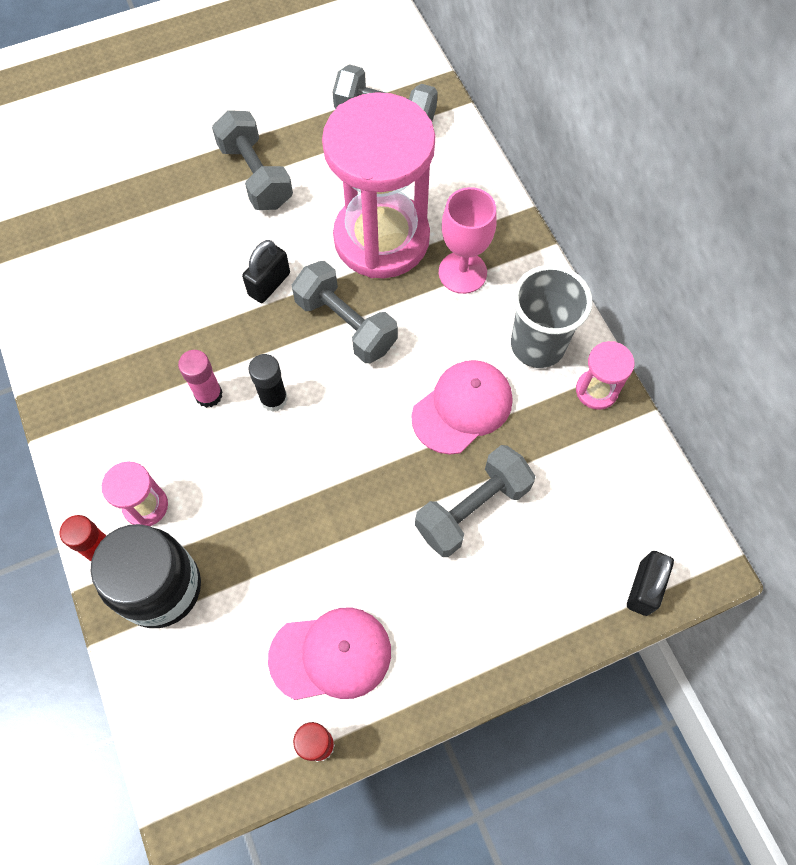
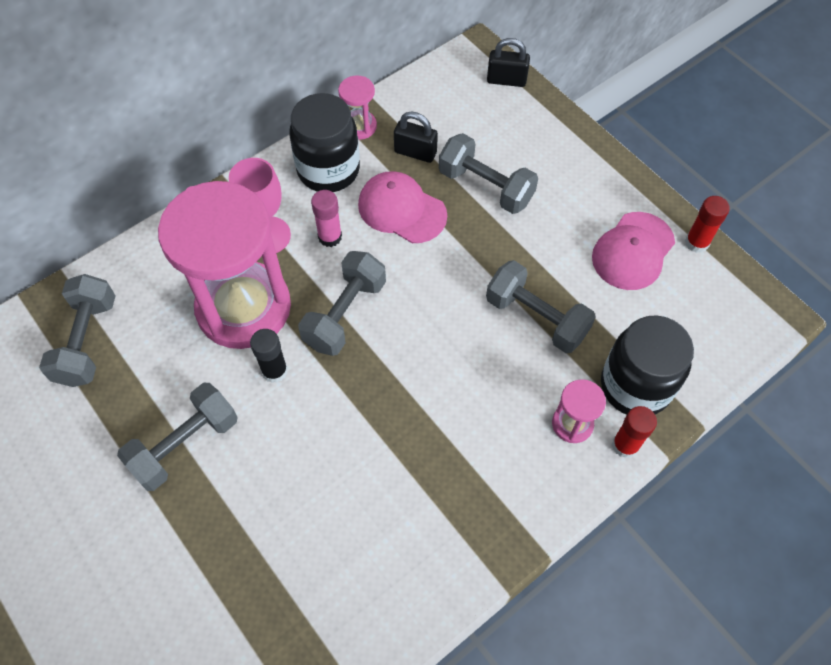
camera: 105 degrees left, 5 degrees down
(209, 395) = (450, 407): pink glue stick -> pink glue stick (330, 237)
(269, 284) = (317, 391): black padlock -> black padlock (415, 152)
(273, 399) = (437, 351): black glue stick -> black glue stick (275, 371)
(279, 510) = (536, 317): none -> grey dumbbell
(331, 655) = (633, 251): pink cap -> pink cap turned 120 degrees counterclockwise
(537, 345) = (328, 170): grey cup -> black jar

